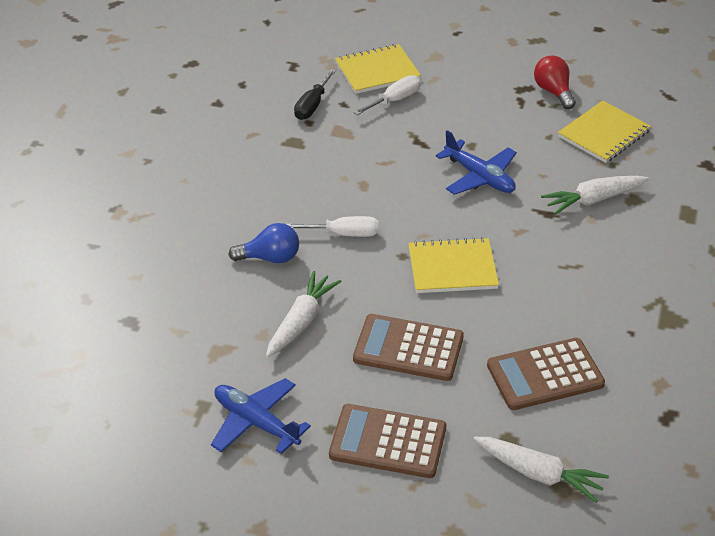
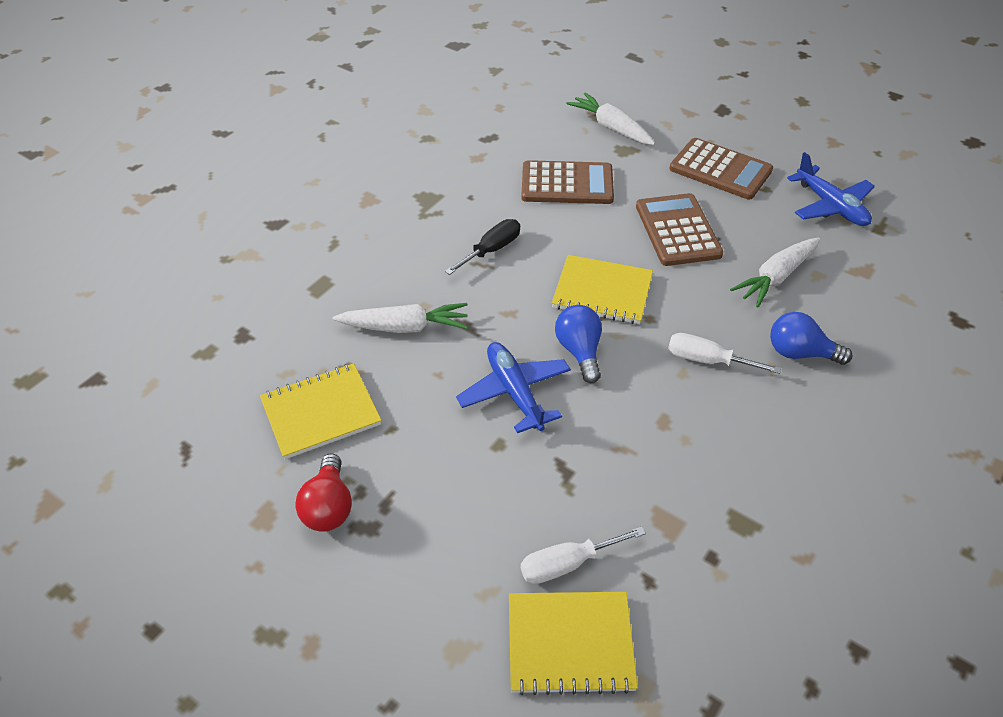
camera: 160 degrees left, 5 degrees up
(312, 105) = (699, 593): black screwdriver -> black screwdriver (491, 250)
(408, 348) = (677, 230): brown calculator -> brown calculator turned 135 degrees counterclockwise
(447, 216) = (579, 351): none -> blue light bulb

